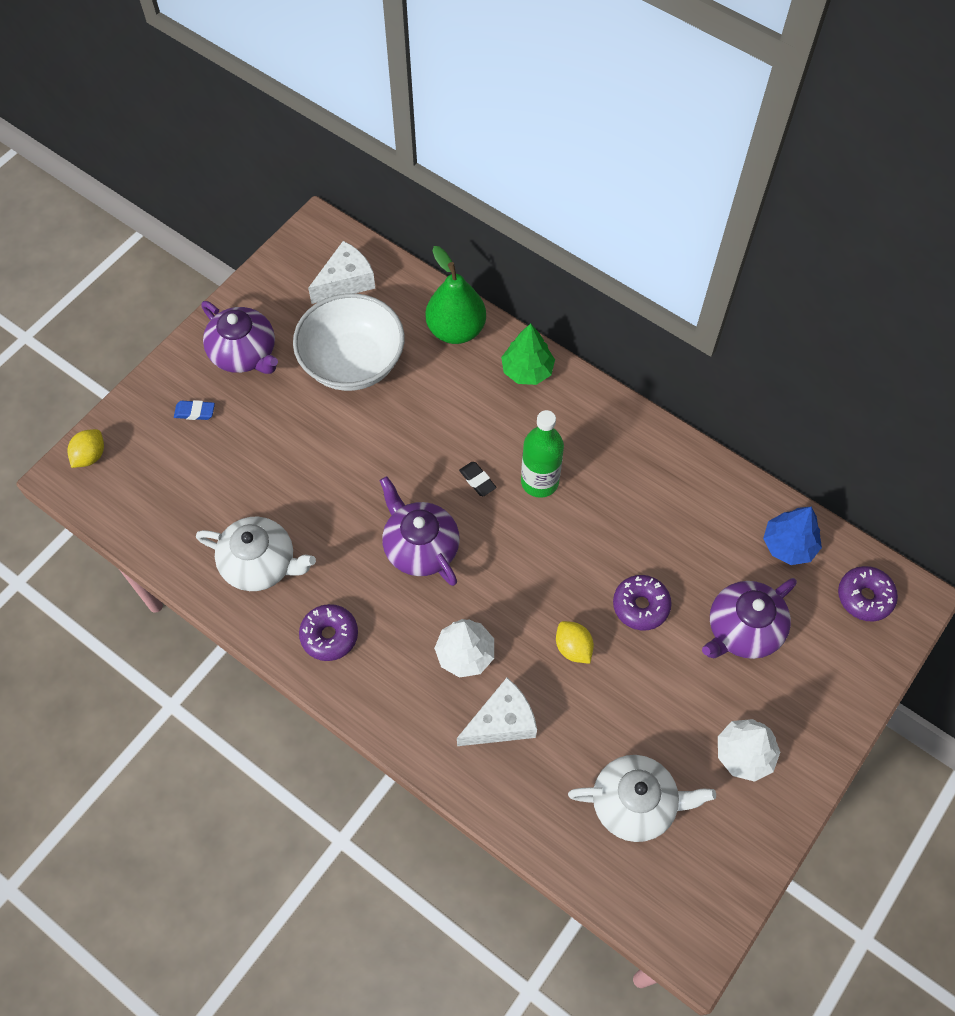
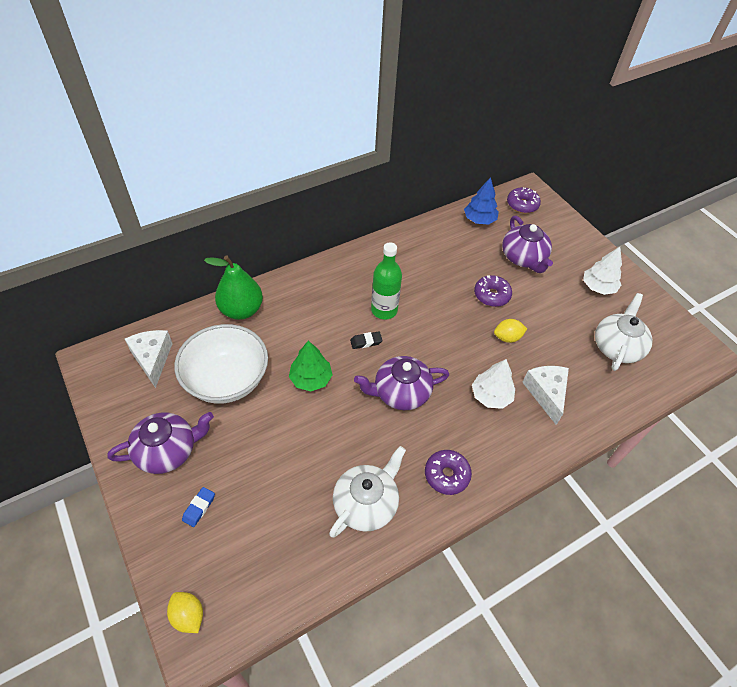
camera: 70 degrees left, 10 degrees down
(527, 370) = (298, 285): green tree -> green tree (311, 379)

